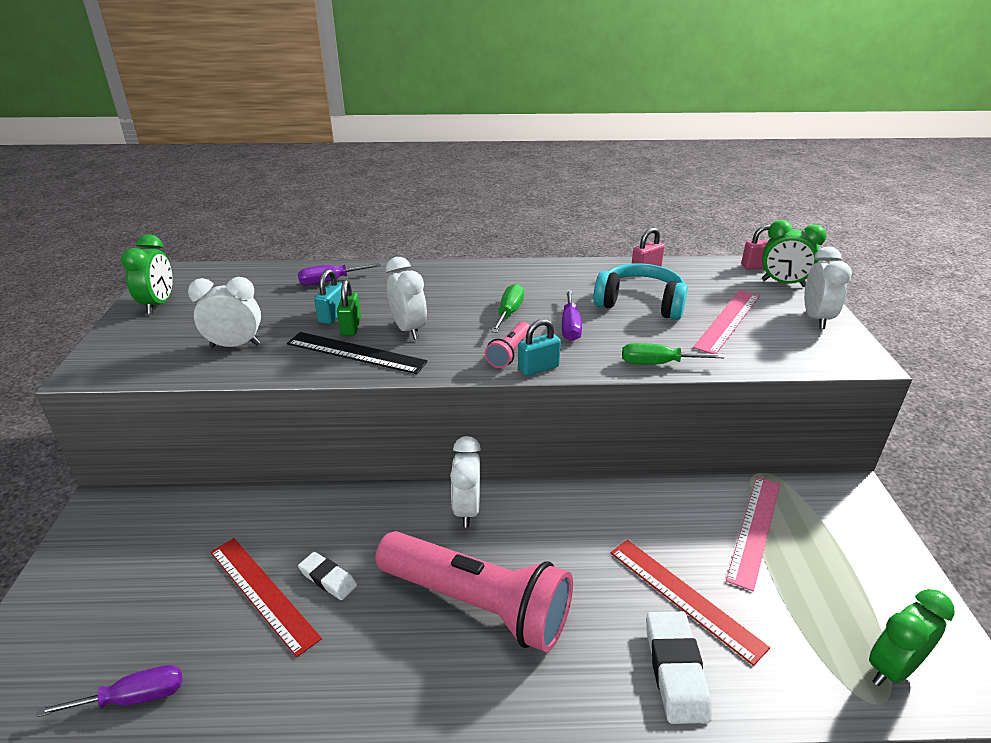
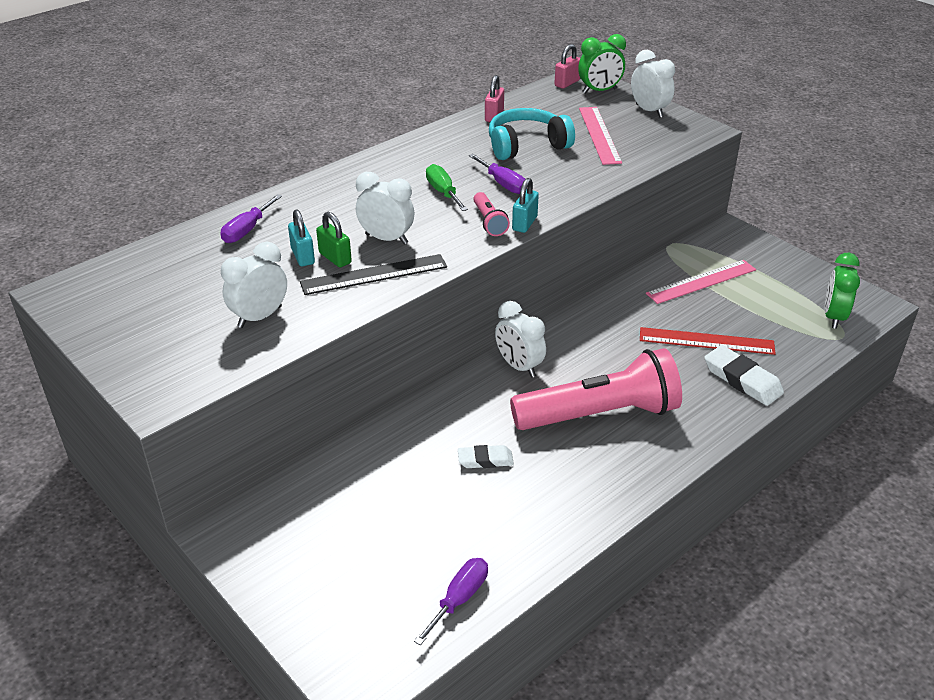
camera: 40 degrees left, 5 degrees up
(159, 304) = (111, 321): green clock -> none
(263, 593) = (453, 495): red ruler -> none
(658, 363) = (595, 185): green screwdriver -> none
(755, 529) = (701, 282): pink ruler -> pink ruler turned 75 degrees clockwise

